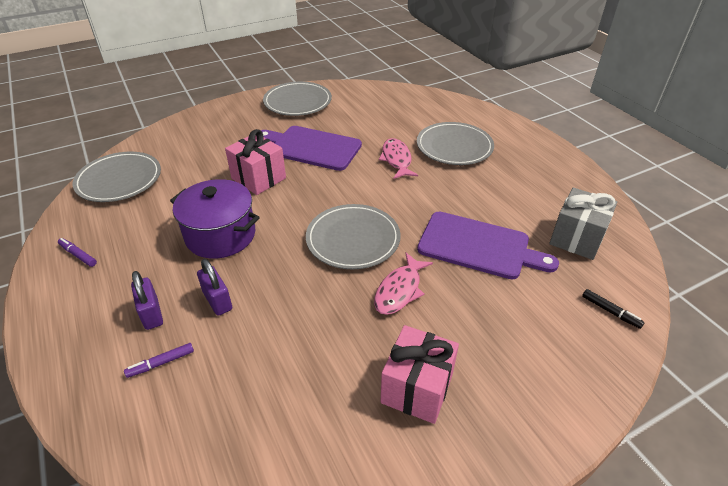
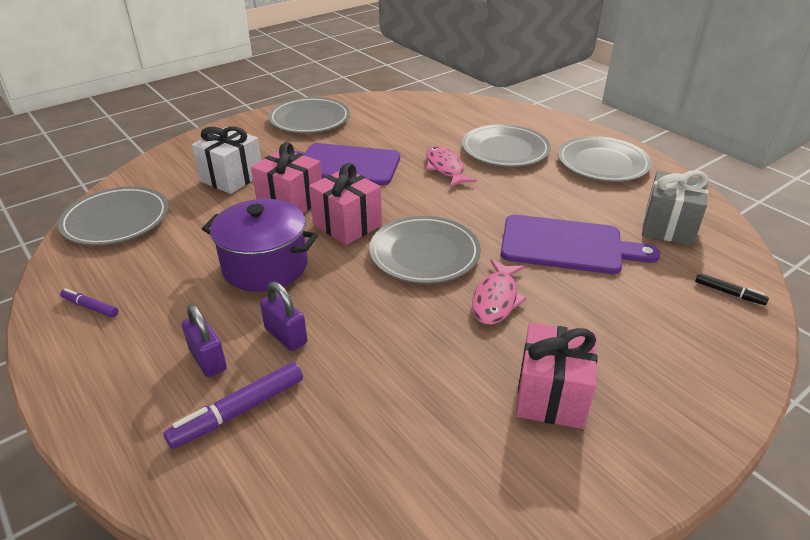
camera: 10 degrees left, 5 degrees down
(161, 363) = (238, 411): purple marker -> purple marker, size x1.74
(219, 151) = (232, 178): none -> white gift
(297, 205) = (347, 225): none -> pink gift
(537, 169) = (602, 163): none -> grey plate

